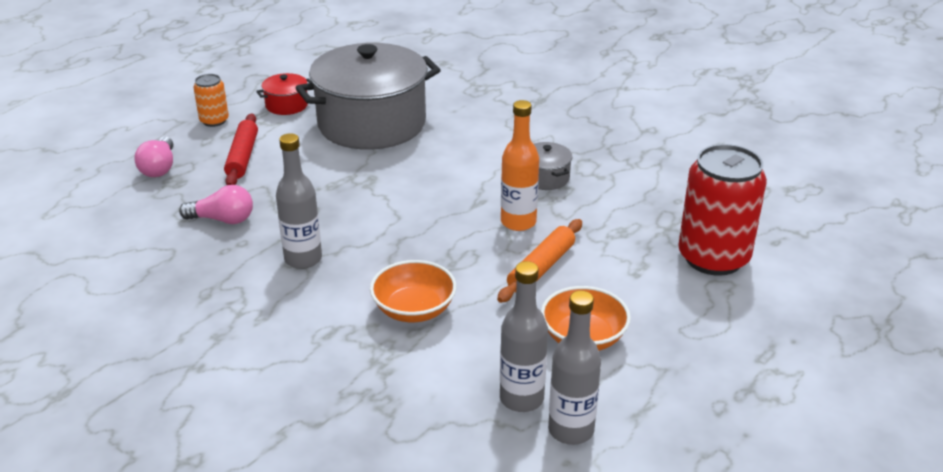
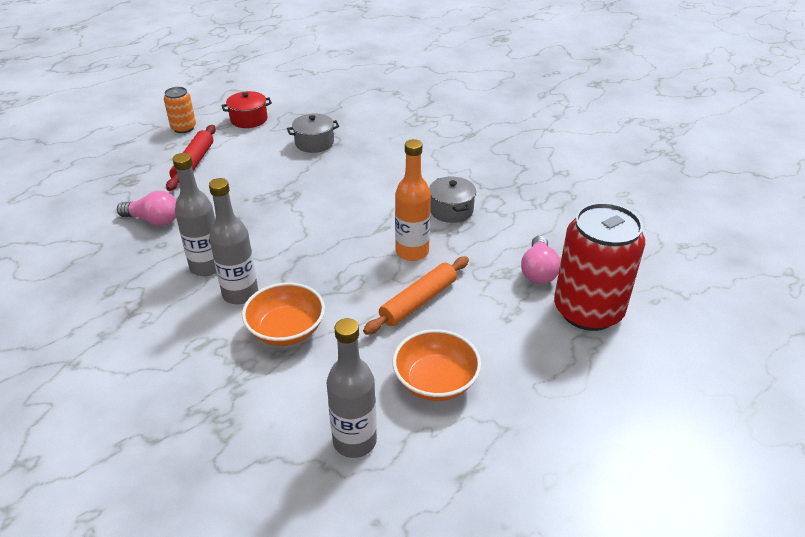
camera: 10 degrees right, 5 degrees up
(159, 168) = (121, 166): pink light bulb -> pink light bulb (538, 271)
(372, 124) = (314, 143): grey pot -> grey pot, size x0.41
(571, 430) = (391, 485): grey bottle -> grey bottle (240, 294)

